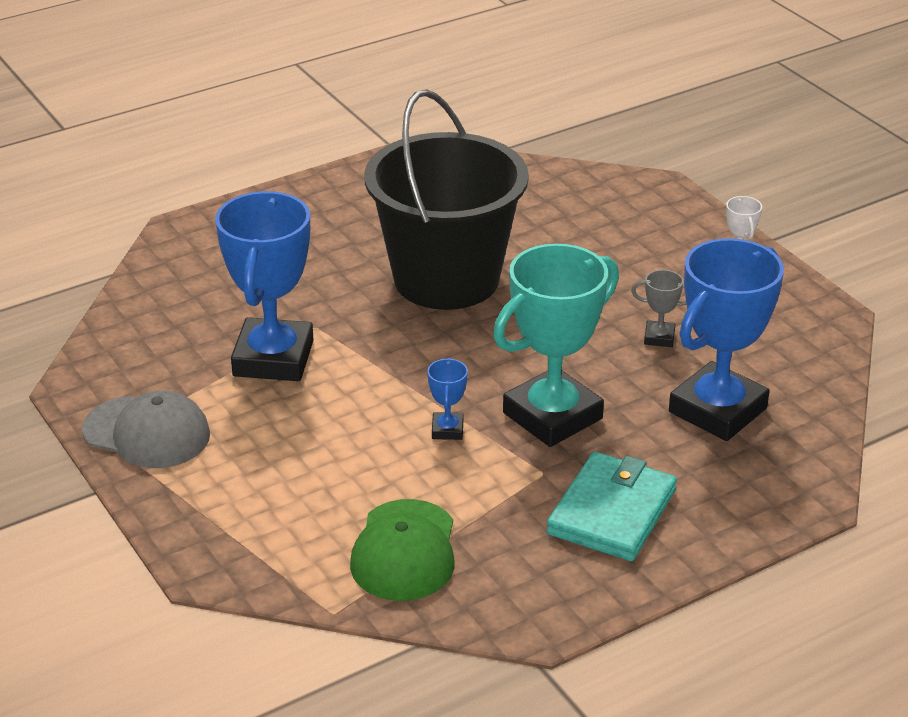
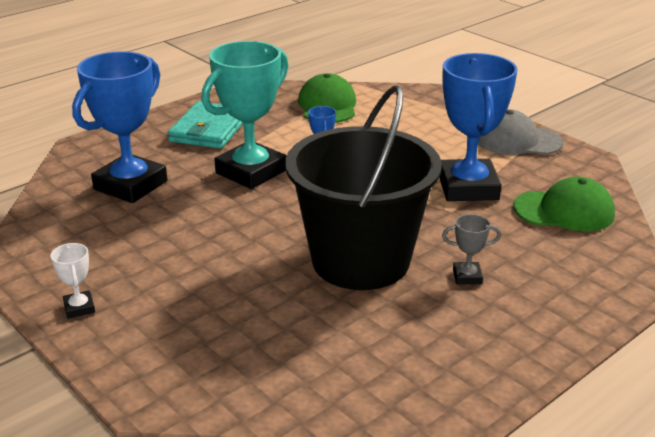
camera: 170 degrees right, 5 degrees down
(182, 313) = (564, 211): none -> green cap
(659, 337) = (168, 230): grey trophy -> grey trophy (467, 276)

